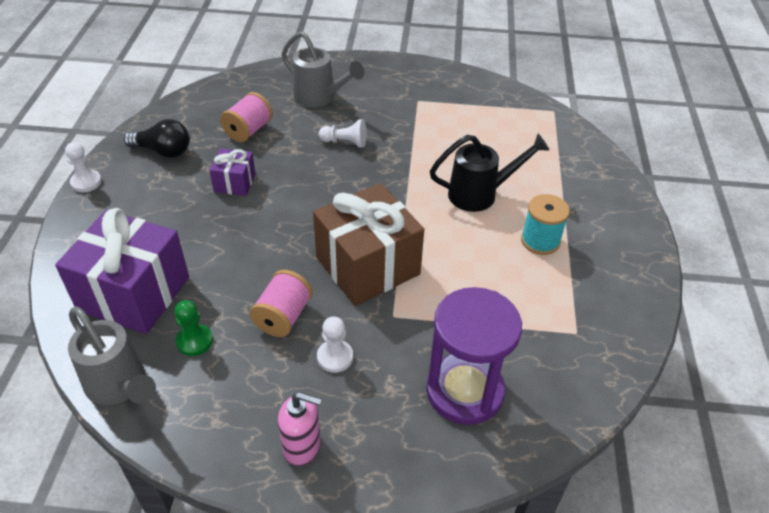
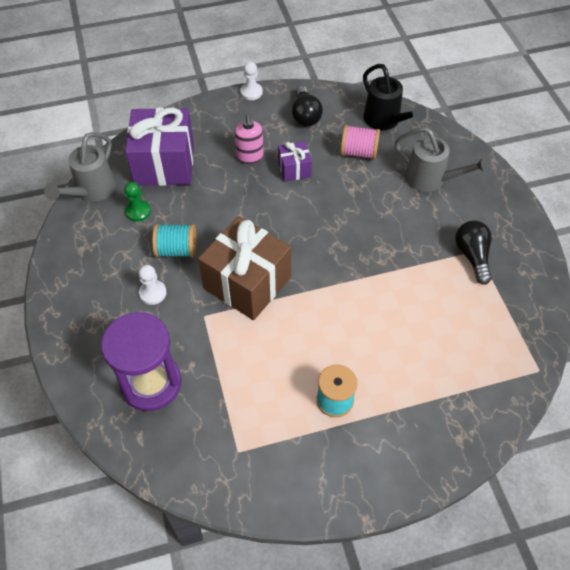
camera: 70 degrees right, 10 degrees up
(283, 316) = (177, 250): pink spool -> turquoise spool
(302, 447) = (76, 301): pink soap dispenser -> pink soap dispenser (250, 157)
(319, 98) = (431, 180): grey watering can -> grey watering can turned 75 degrees counterclockwise
(345, 142) = (382, 218): white pawn -> none
(422, 104) = (472, 256): none -> black light bulb
(480, 194) = (371, 337): black watering can -> black watering can (385, 121)

